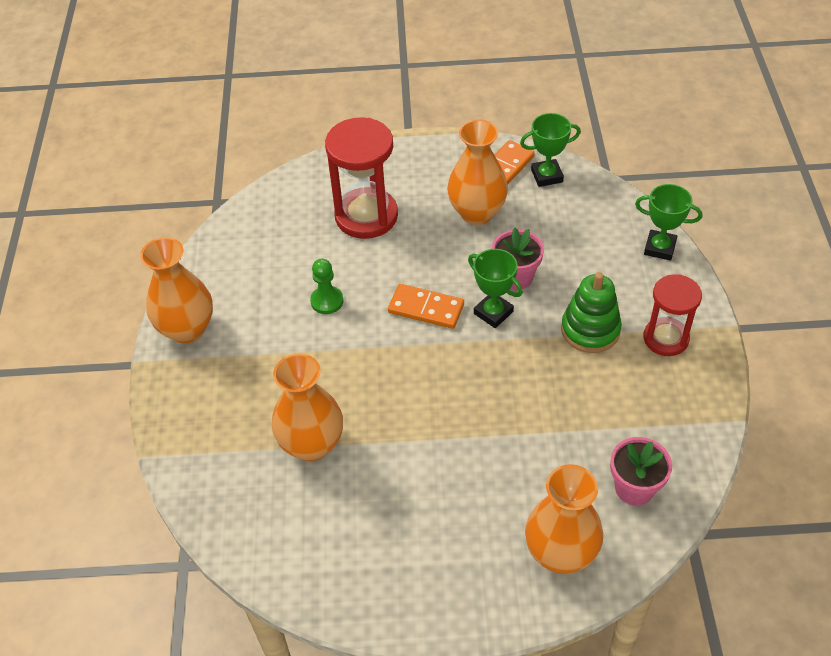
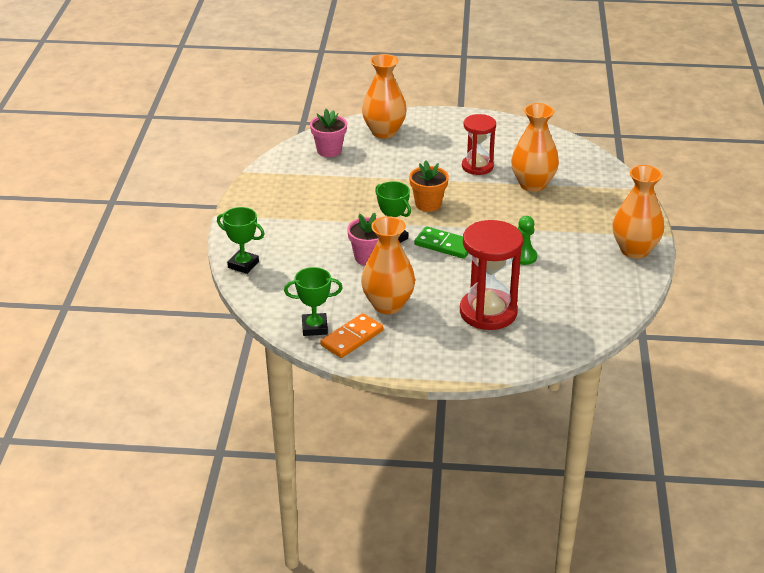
camera: 175 degrees left, 15 degrees down
(426, 308) = (444, 245): orange domino -> green domino
(458, 382) = (428, 204): none -> orange flower pot
(590, 330) = (323, 222): green stacking toy -> none
(666, 338) = (270, 212): red hourglass -> red hourglass (477, 166)

